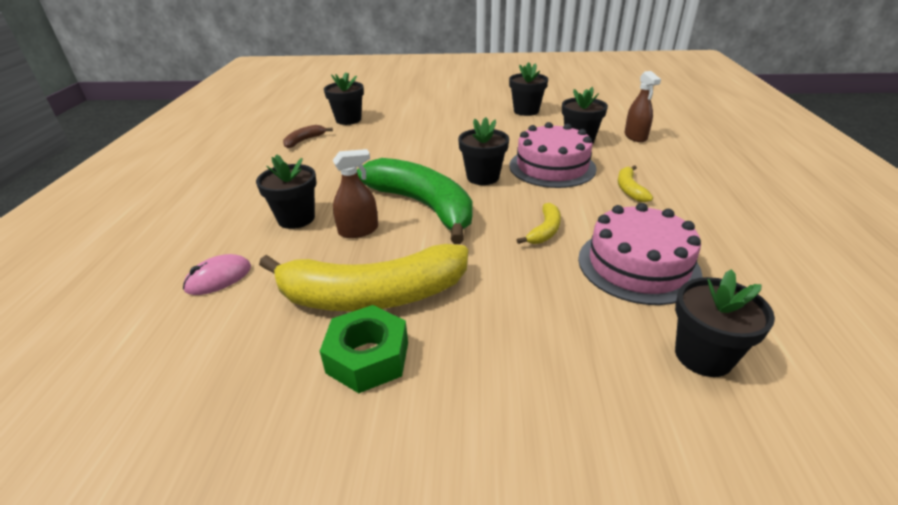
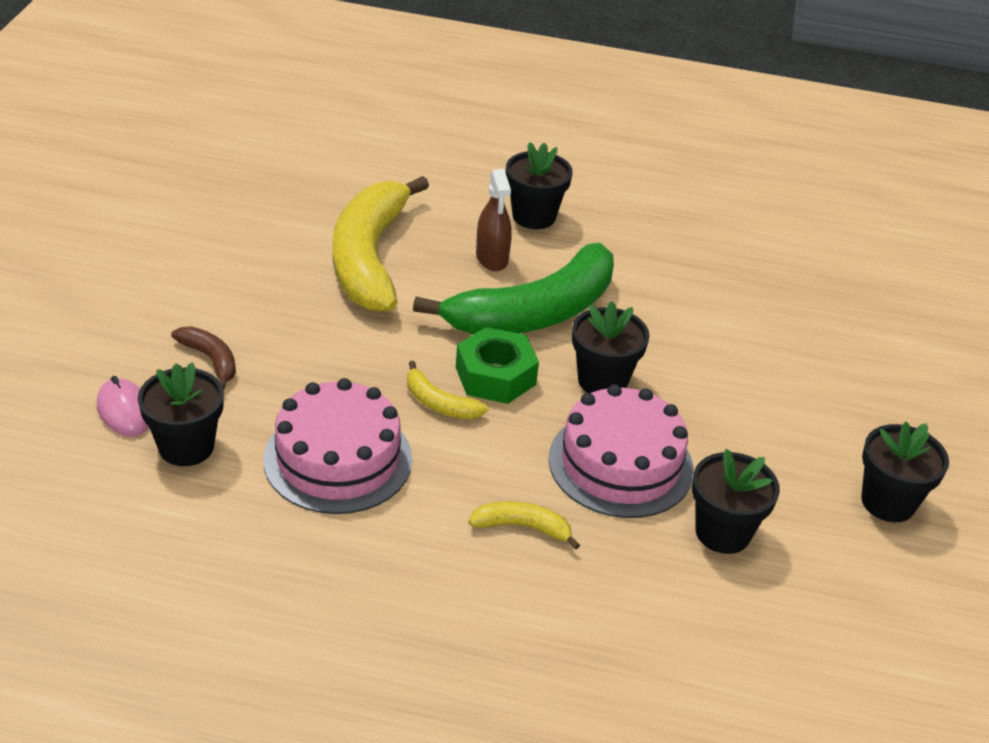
camera: 95 degrees right, 5 degrees up
(219, 278) = (435, 172): pink mouse -> pink mouse (125, 411)
(304, 141) = (766, 226): brown banana -> brown banana (210, 360)
(348, 120) = (852, 272): black flower pot -> none
(367, 357) = (288, 249): green nut -> green nut (495, 376)
(635, 136) = (731, 623): brown spray bottle -> none

